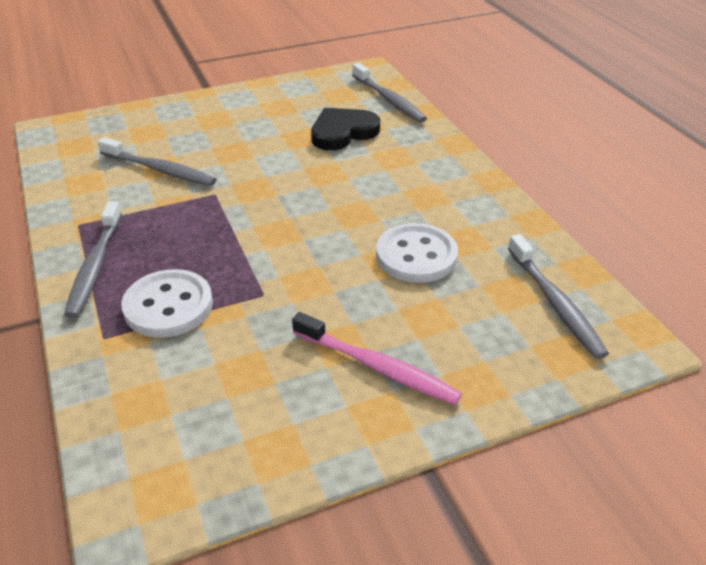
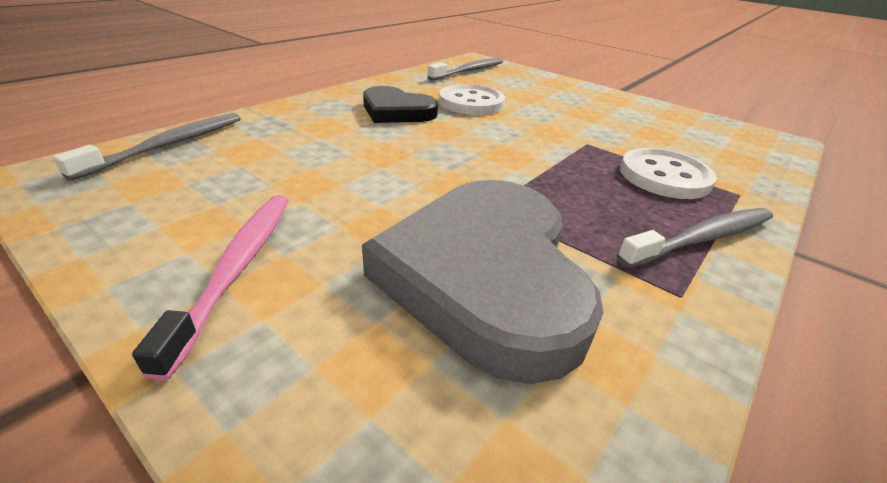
camera: 120 degrees left, 5 degrees down
(160, 170) = (485, 276): grey toothbrush -> grey heart
(343, 132) = (280, 158): black heart -> black heart (396, 111)
(377, 367) = (585, 102): pink toothbrush -> pink toothbrush (237, 268)

